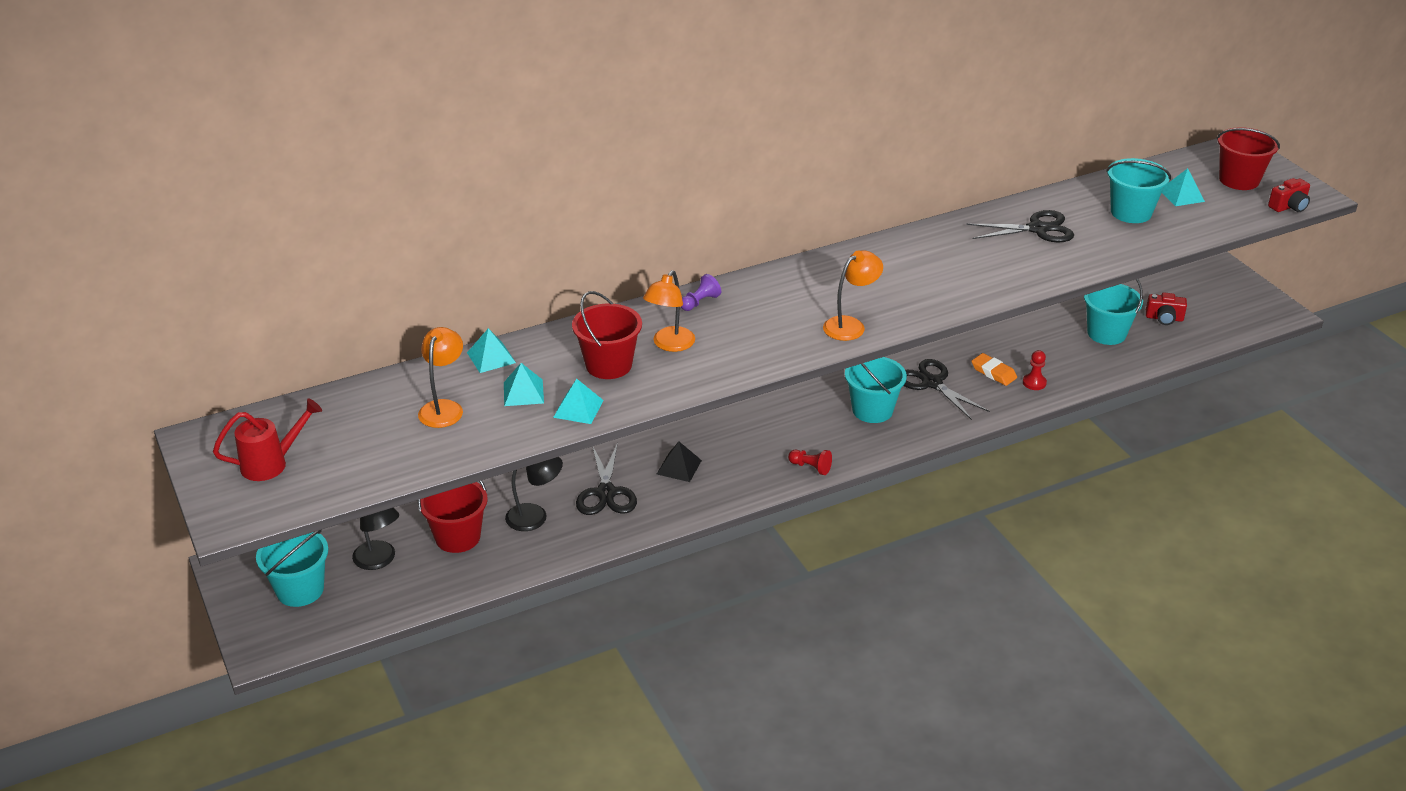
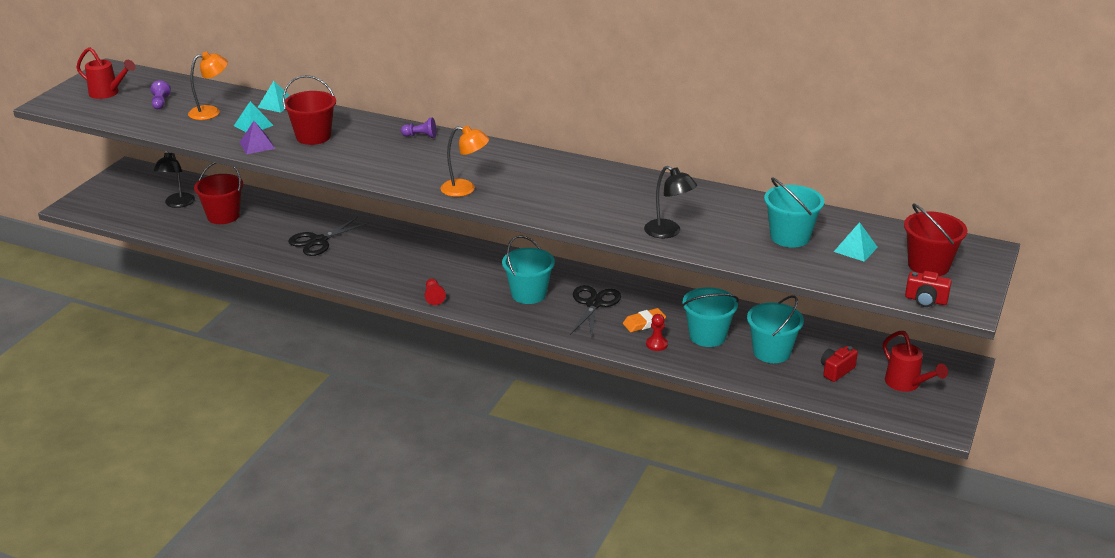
camera: 50 degrees right, 5 degrees down
(300, 590) = (129, 194): turquoise bucket -> turquoise bucket (707, 336)
(362, 434) = (160, 103): none -> purple pawn
(535, 517) = (269, 230): black lamp -> black lamp (668, 232)
(578, 408) = (257, 145): turquoise pyramid -> purple pyramid
(670, 345) = (360, 145): orange lamp -> none
(679, 467) = (374, 253): black pyramid -> none
(993, 372) = (644, 323): orange eraser -> orange eraser turned 60 degrees clockwise
(1038, 229) = (700, 210): black scissors -> none
(1164, 318) = (836, 370): red camera -> red camera turned 75 degrees clockwise
(1214, 298) = (906, 385): none -> red watering can

